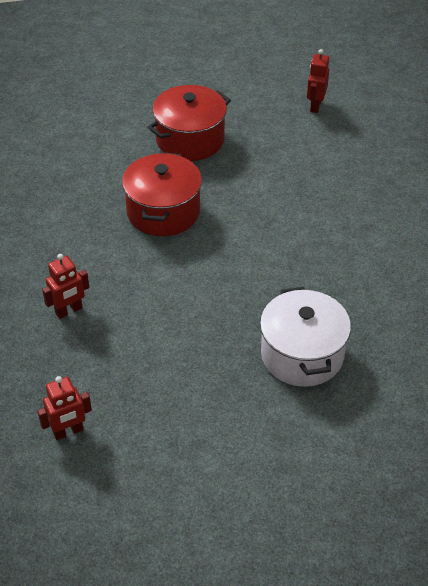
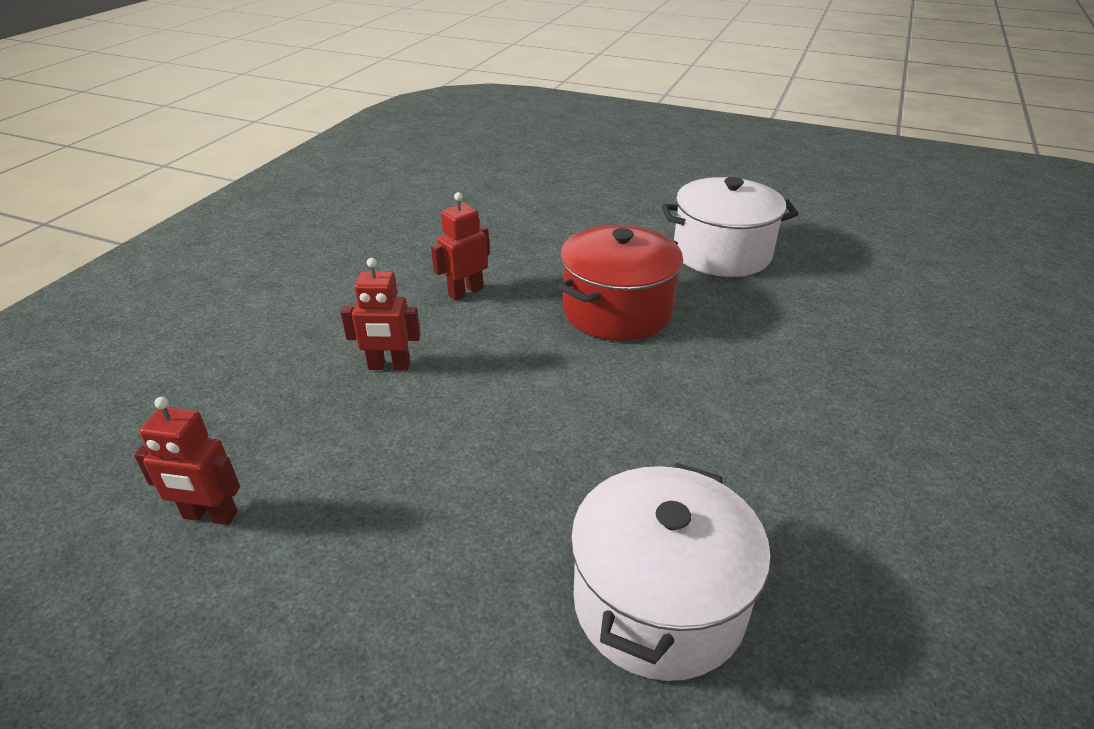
camera: 35 degrees right, 10 degrees down
(190, 140) = (721, 253): red pot -> white pot
(315, 106) = (934, 275): red robot -> red robot (465, 292)

